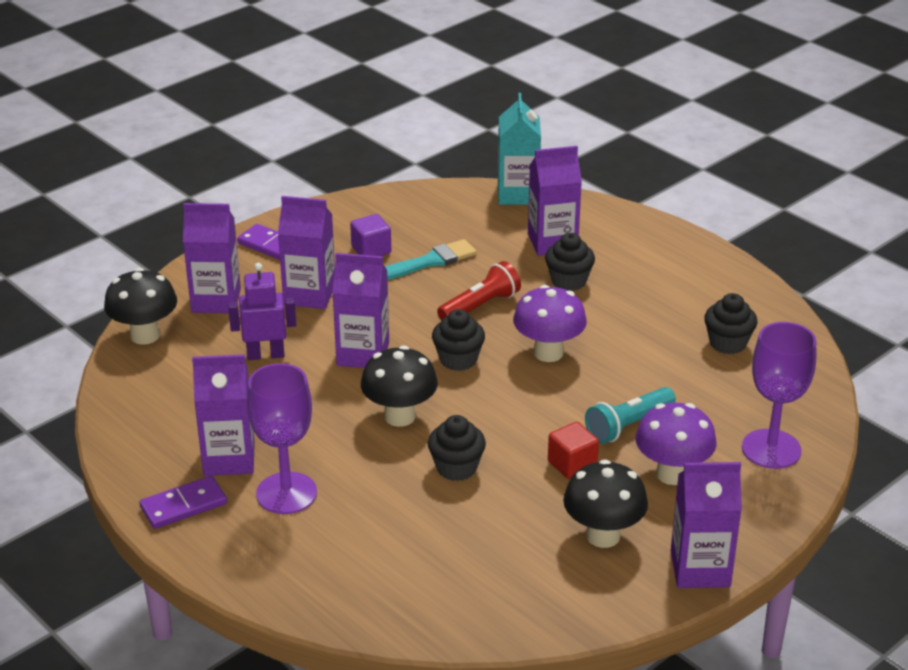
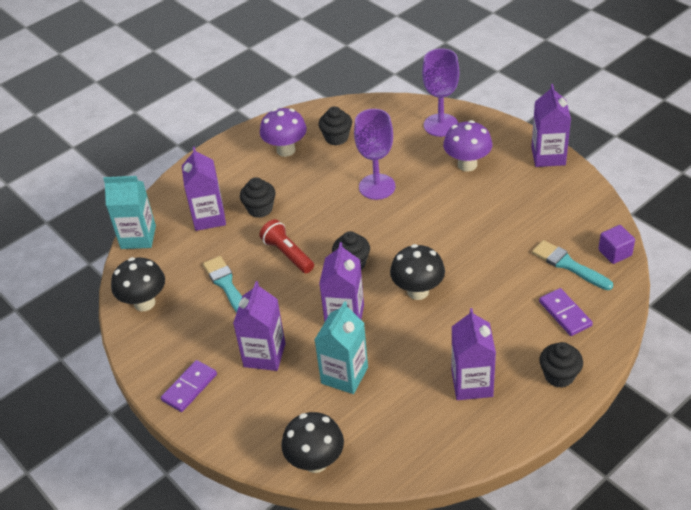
camera: 85 degrees left, 10 degrees up
(183, 505) = (526, 405): purple domino -> purple domino (565, 314)
(216, 300) = (268, 417): purple carton -> none
(265, 355) = (344, 375): purple robot -> turquoise carton
(286, 493) = (506, 346): purple goblet -> purple goblet (377, 187)
(371, 250) = (205, 321): purple cube -> purple cube (615, 253)
(437, 569) = (568, 265): none -> turquoise brush
(456, 468) = (470, 260): black cupcake -> black cupcake (559, 375)
(548, 353) = (345, 218): purple mushroom -> purple mushroom (286, 150)
(572, 464) = (462, 206): red cube -> none
(603, 536) = (526, 193): black mushroom -> black mushroom (144, 303)
(628, 425) = (422, 182): turquoise flashlight -> none

